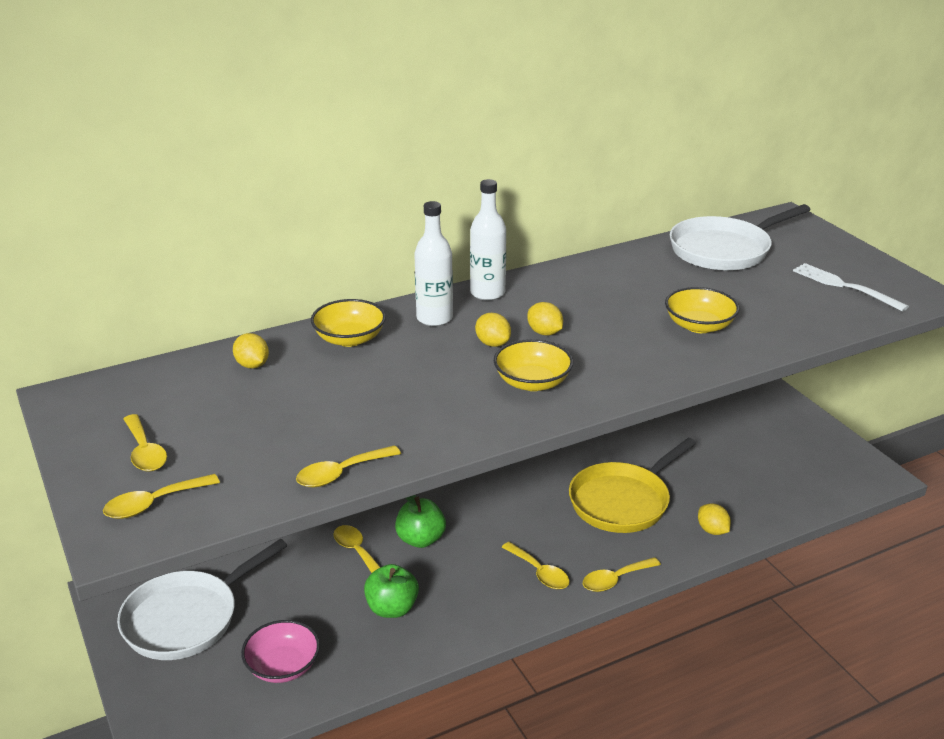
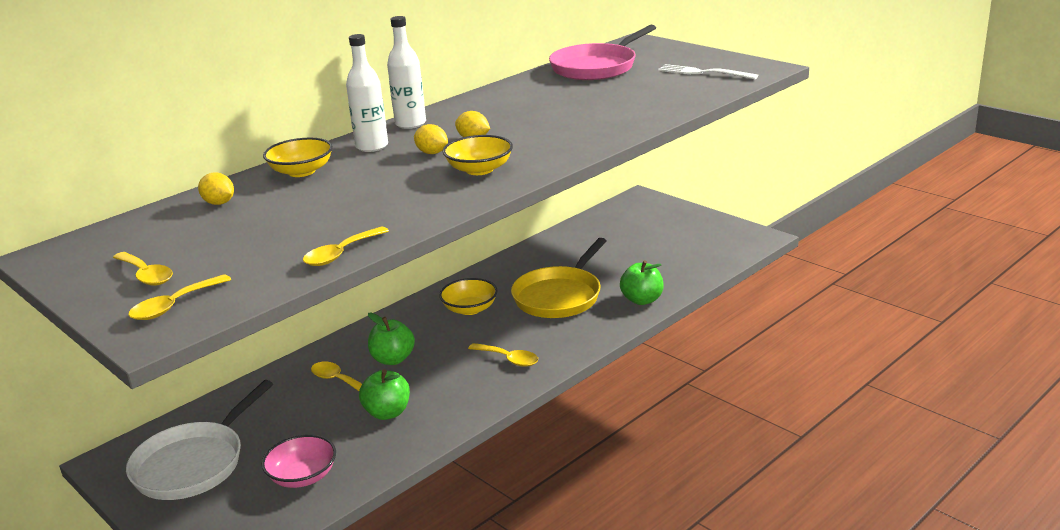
camera: 15 degrees left, 5 degrees down
(615, 580) = (575, 350): yellow spoon -> none
(699, 326) = (600, 113): yellow bowl -> yellow bowl (470, 309)
(712, 530) = (642, 300): yellow lemon -> green apple
(724, 250) = (597, 67): white pan -> pink pan

